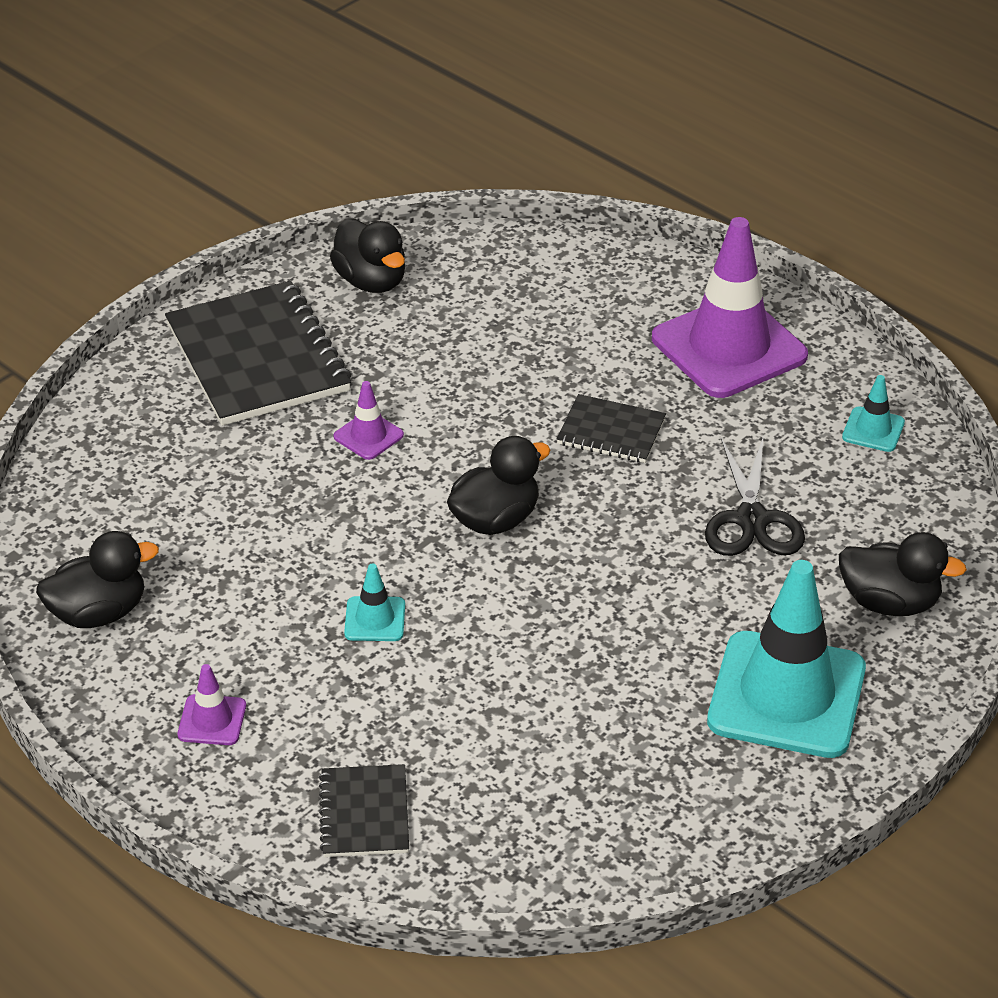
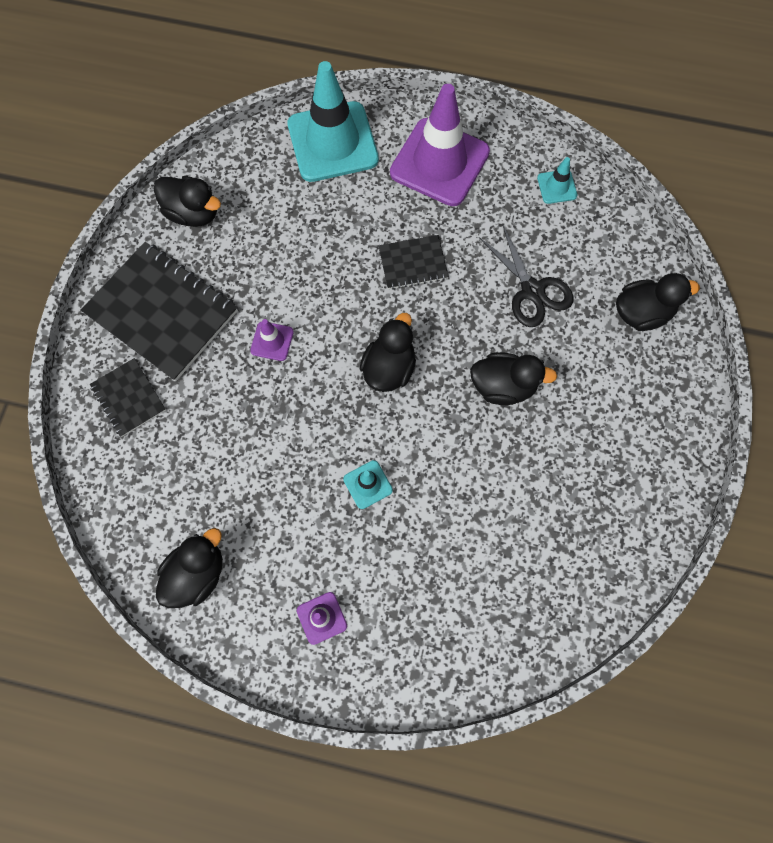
camera: 30 degrees left, 30 degrees up
(364, 813) = (455, 635): black notebook -> black notebook (129, 398)
(632, 598) = (503, 386): none -> black duck
(786, 695) = (629, 412): turquoise traffic cone -> turquoise traffic cone (332, 142)

